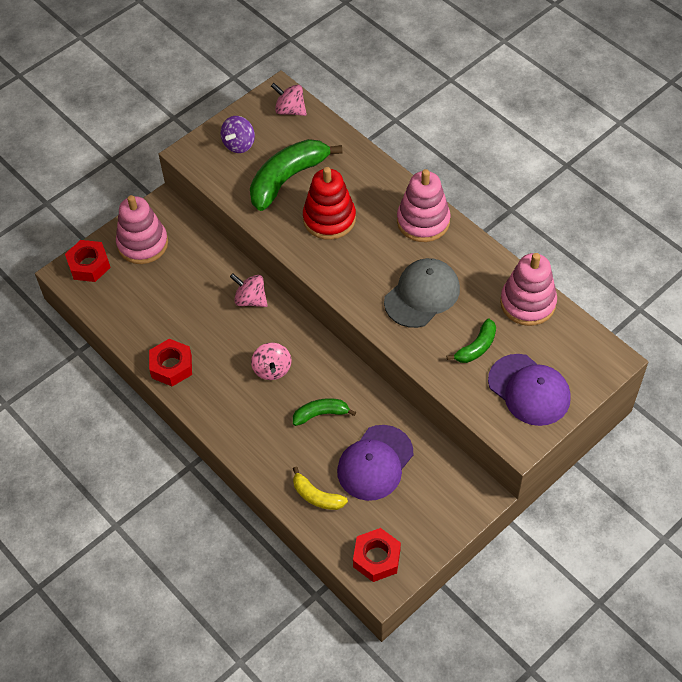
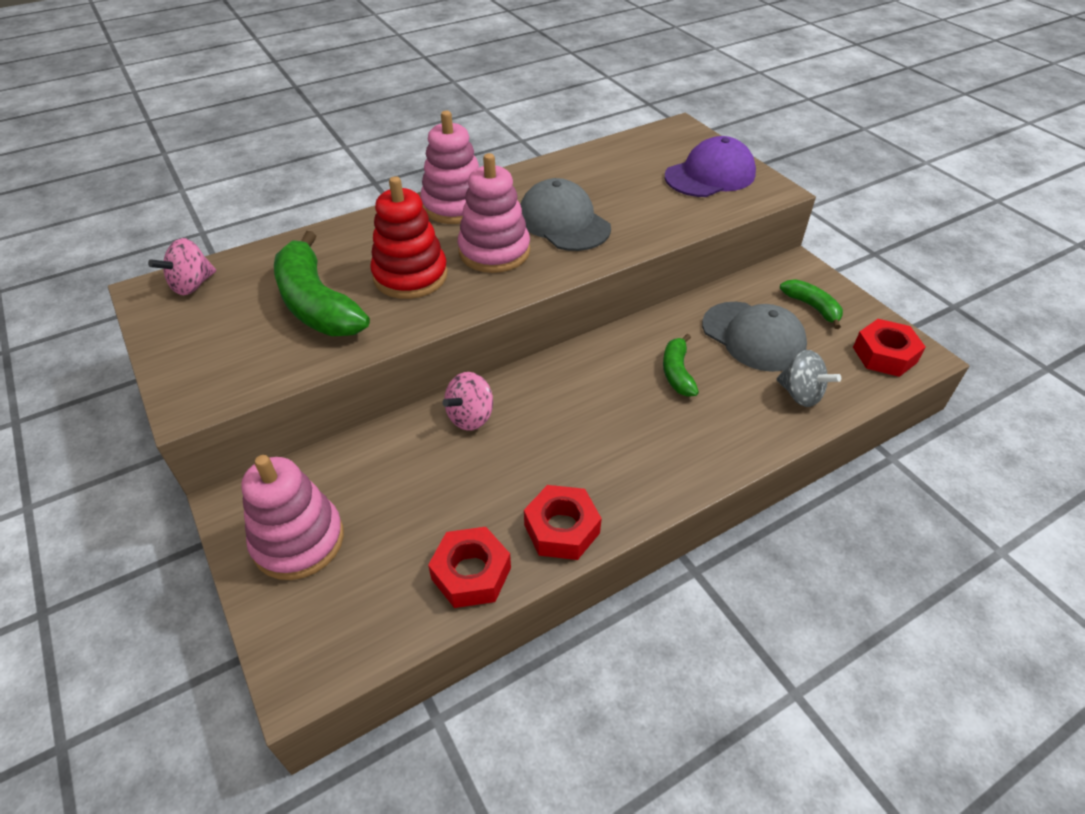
camera: 80 degrees left, 10 degrees down
(89, 265) = (301, 633): red nut -> red nut (471, 573)
(239, 144) = (215, 344): purple spinning top -> none
(272, 369) = (596, 410): pink spinning top -> none
(316, 496) = (800, 394): yellow banana -> grey spinning top
(375, 463) = (753, 336): purple cap -> grey cap
(476, 347) = (648, 197): green banana -> green banana (812, 307)
(528, 303) = (598, 159): pink stacking toy -> pink stacking toy (494, 251)

